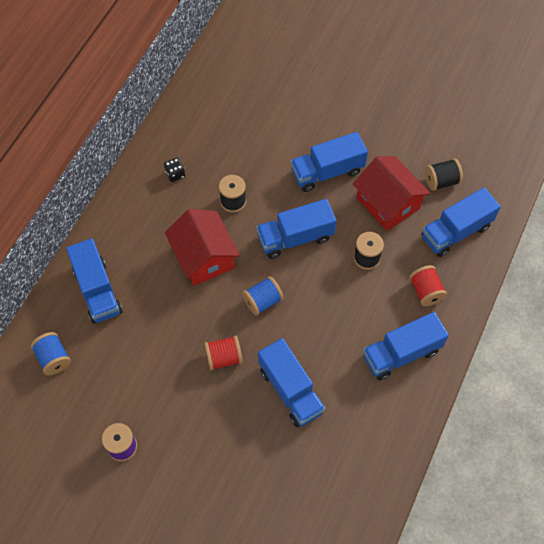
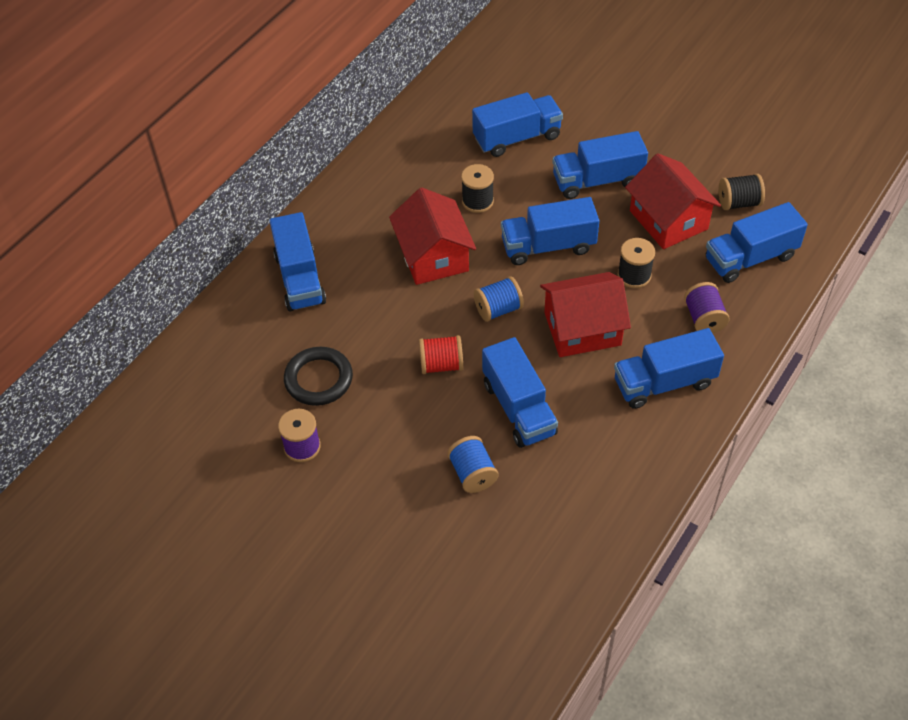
camera: 10 degrees right, 10 degrees down
(54, 358) = (235, 344): blue spool -> blue spool (472, 473)
(126, 383) = (318, 379): none -> black ring
(175, 174) = (412, 167): black dice -> none
(257, 137) = (517, 138): none -> blue truck
(331, 311) = (582, 329): none -> red house
(425, 291) = (704, 318): red spool -> purple spool

